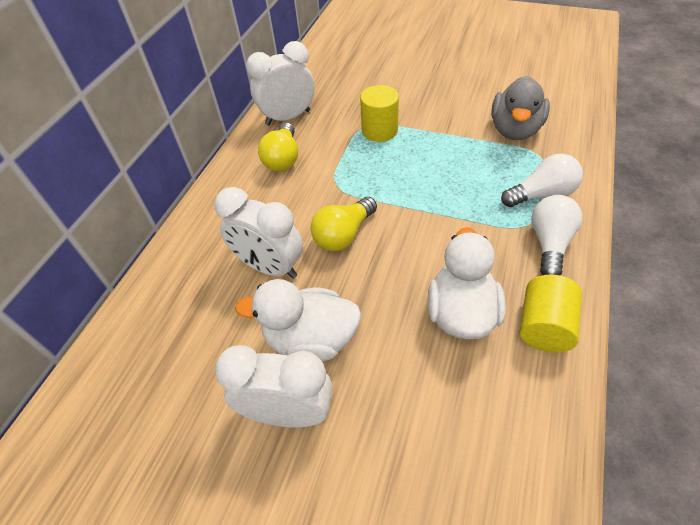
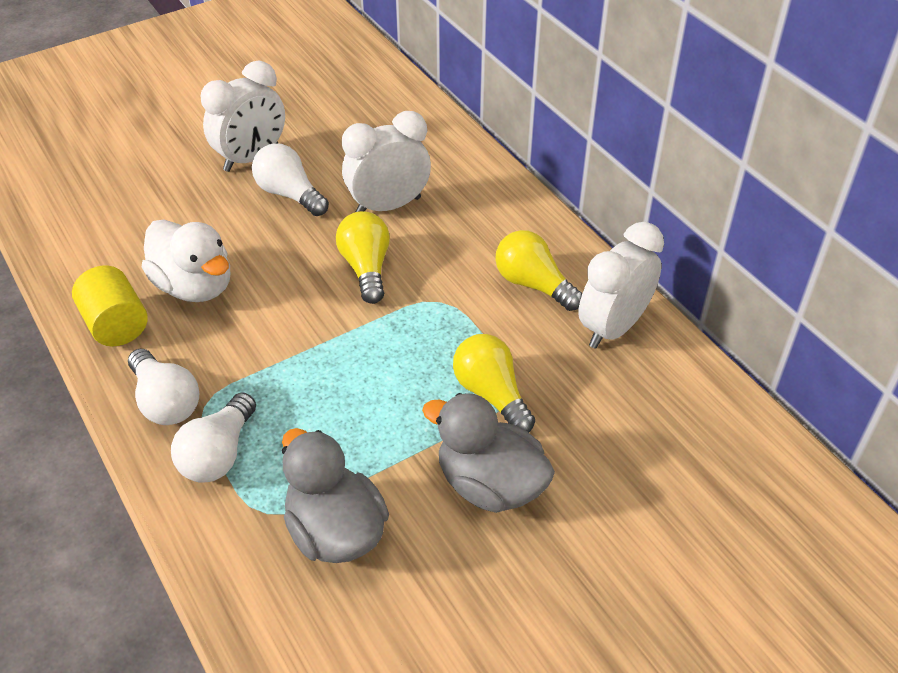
camera: 125 degrees right, 5 degrees down
(288, 117) = (613, 328): white clock -> white clock turned 150 degrees counterclockwise
(310, 339) = (289, 194): white duck -> white light bulb
(379, 130) = (491, 394): yellow cylinder -> yellow light bulb
(429, 104) = (490, 485): none -> grey duck

